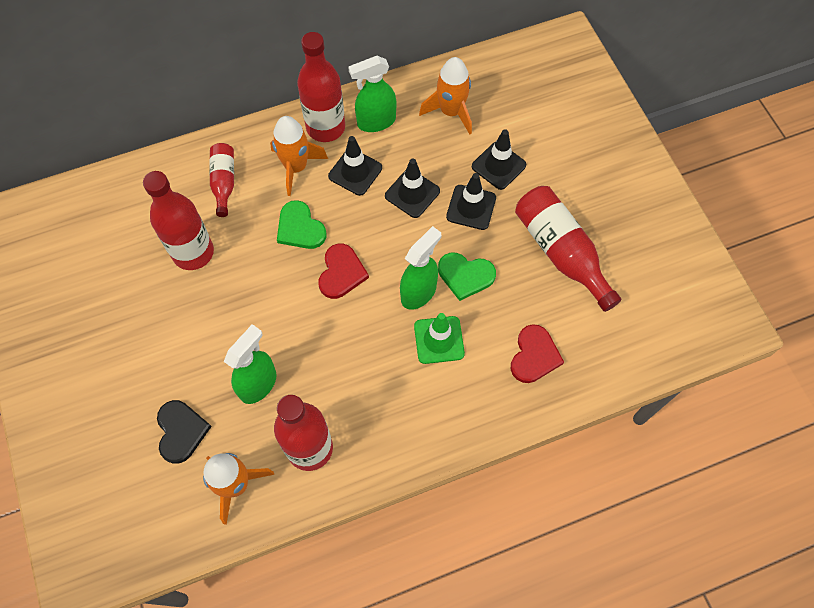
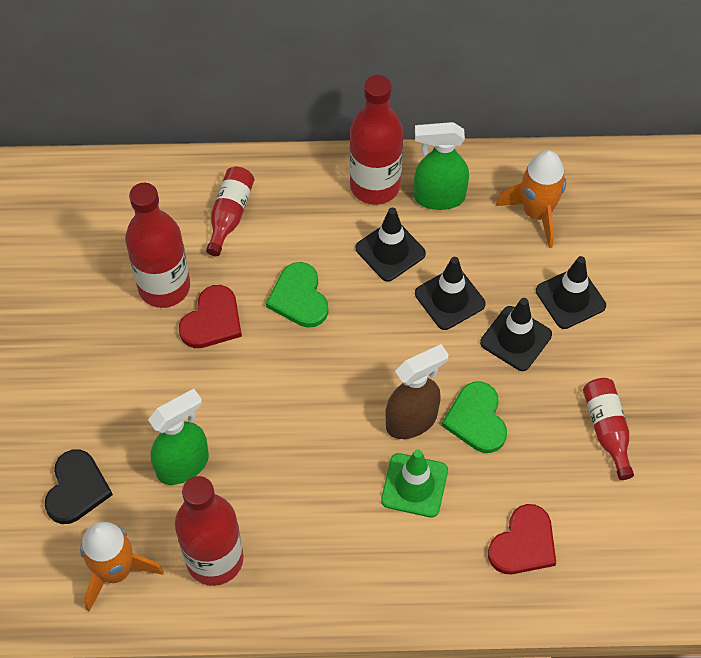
camera: 20 degrees right, 5 degrees down
(296, 167) = (321, 223): orange rocket -> none
(341, 273) = (328, 367): red heart -> red heart (212, 320)
(419, 292) = (412, 420): green spray bottle -> brown spray bottle
(465, 276) = (476, 419): green heart -> green heart turned 45 degrees clockwise
(561, 252) = (607, 429): red bottle -> red bottle, size x0.57

